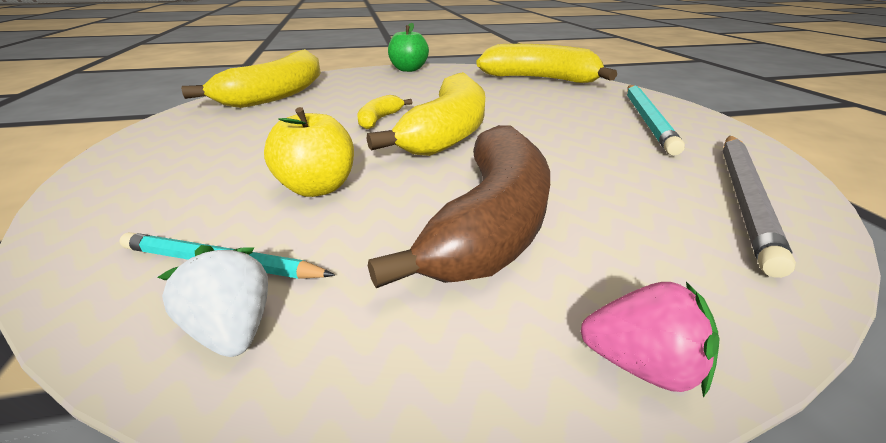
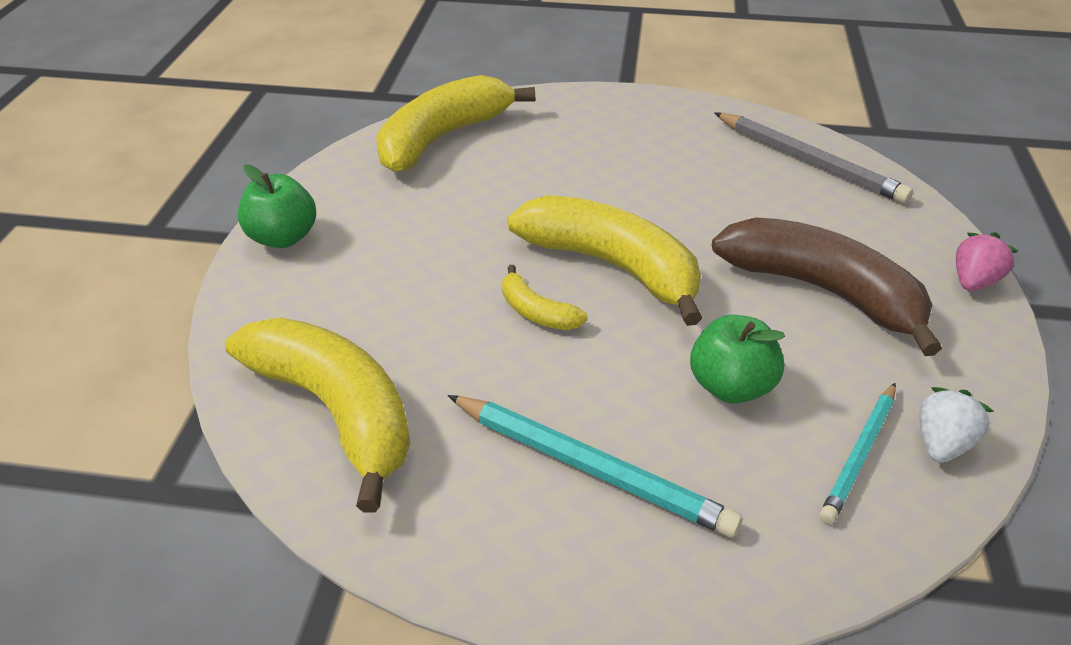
camera: 70 degrees left, 10 degrees up
(233, 329) = (941, 443): white strawberry -> white strawberry turned 135 degrees clockwise
(317, 188) = (730, 386): yellow apple -> green apple
(647, 120) = (635, 129): turquoise pencil -> turquoise pencil (590, 467)

